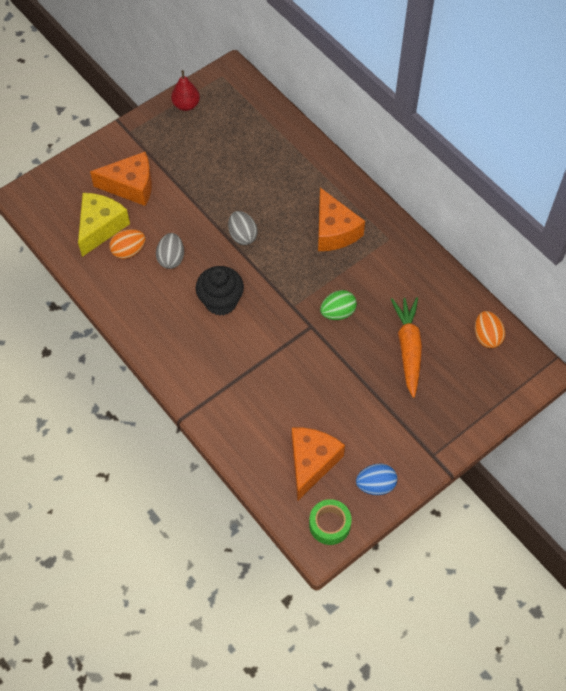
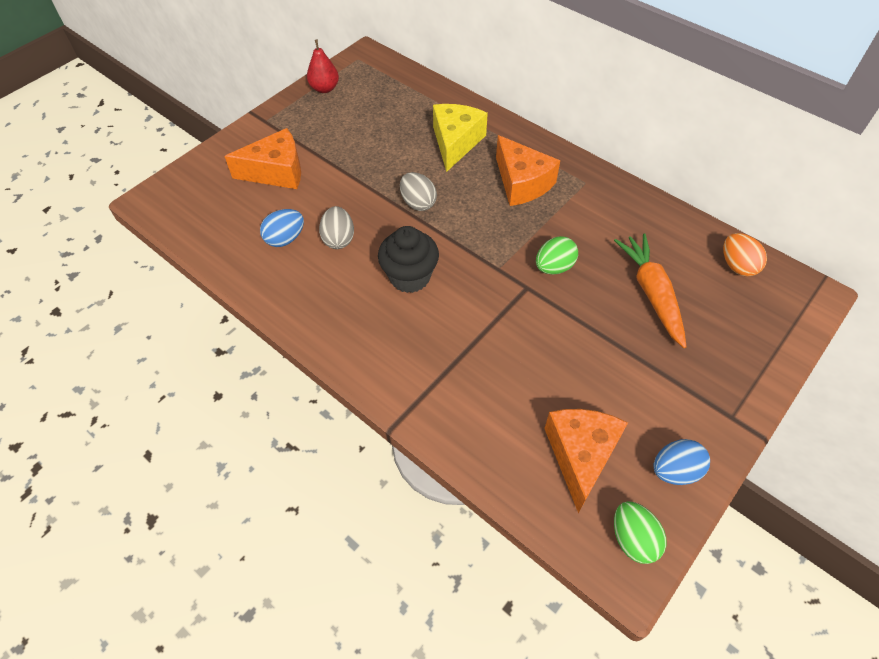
camera: 10 degrees left, 5 degrees down
(100, 227) = (247, 218): yellow cheese -> yellow cheese (455, 143)
(128, 251) = (285, 239): orange egg -> blue egg
(329, 524) = (633, 539): green tape -> green egg

